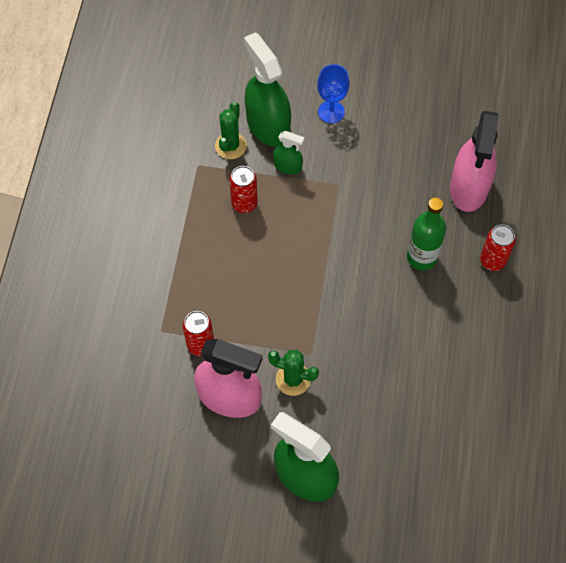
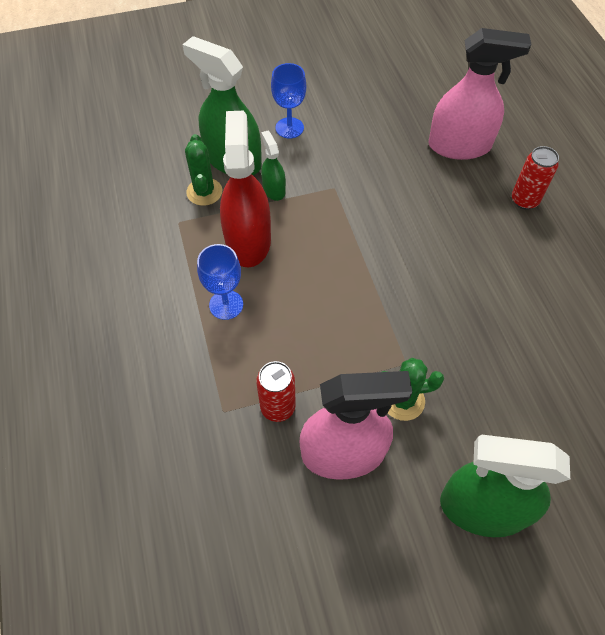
camera: 25 degrees left, 5 degrees down
(201, 250) = (226, 305): none -> blue goblet
(244, 204) = (248, 241): red can -> red spray bottle
(288, 166) = (274, 189): green spray bottle -> green spray bottle turned 105 degrees counterclockwise
(422, 257) = (457, 223): green bottle -> none
(469, 187) = (459, 146): pink spray bottle -> pink spray bottle turned 75 degrees counterclockwise

